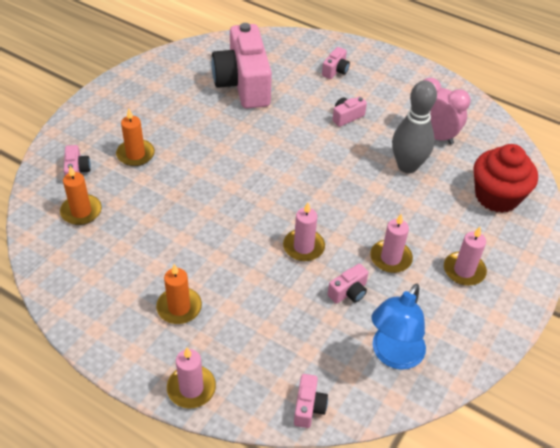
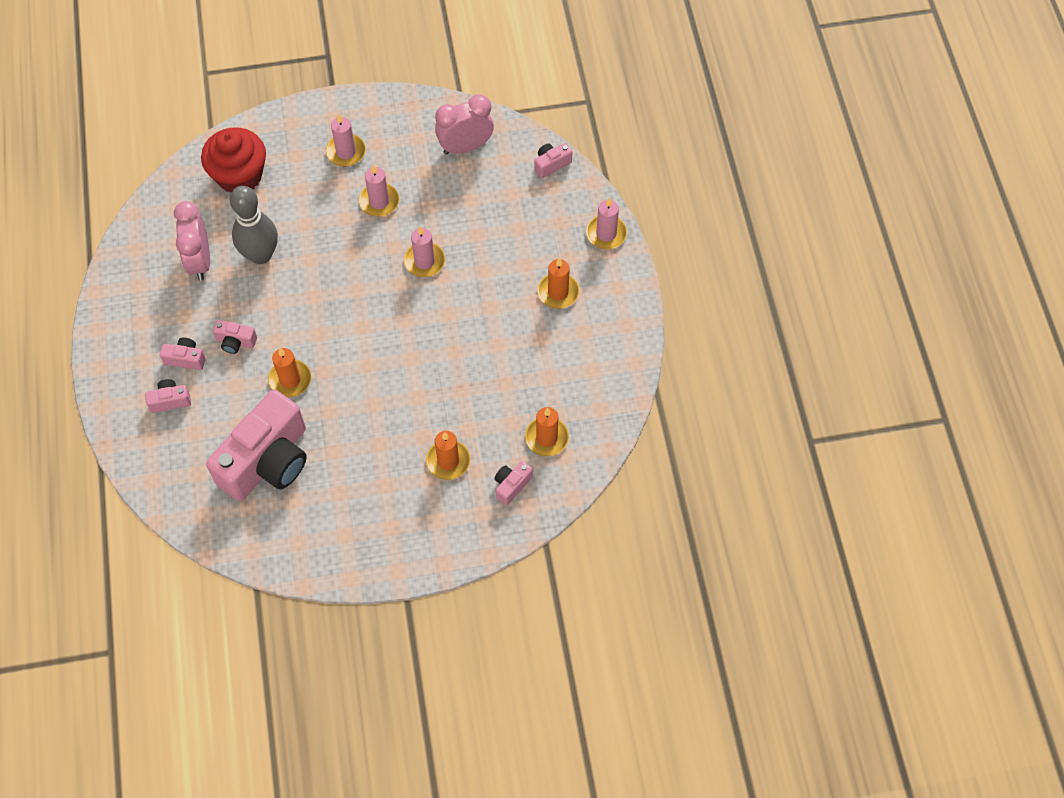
camera: 130 degrees left, 15 degrees up
(288, 123) = (290, 380): none -> orange candle
(349, 292) = (438, 205): pink camera -> pink camera (186, 359)
(393, 355) = (465, 147): blue lamp -> pink clock

